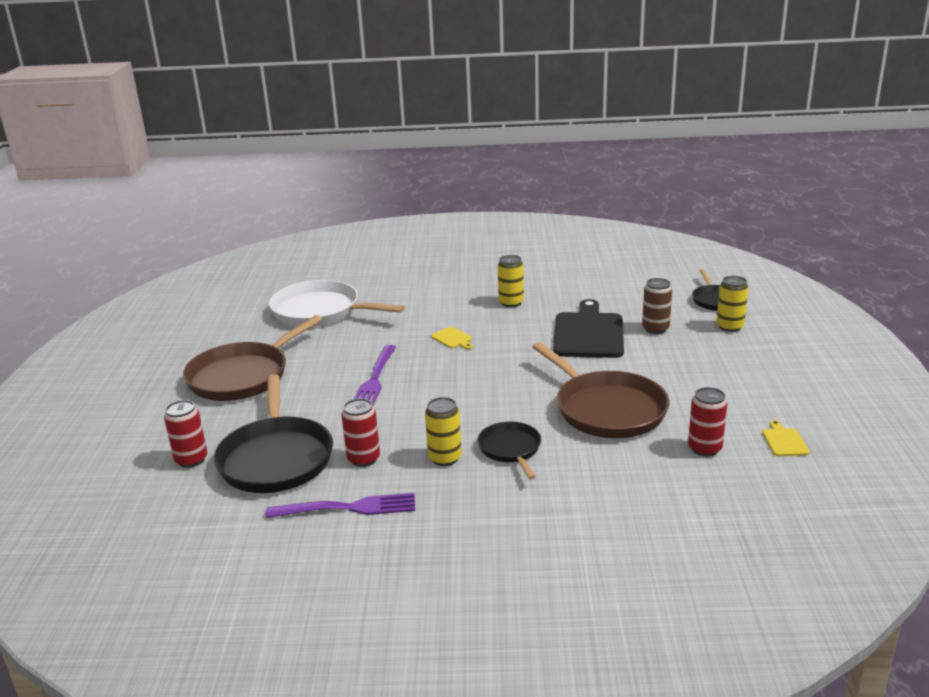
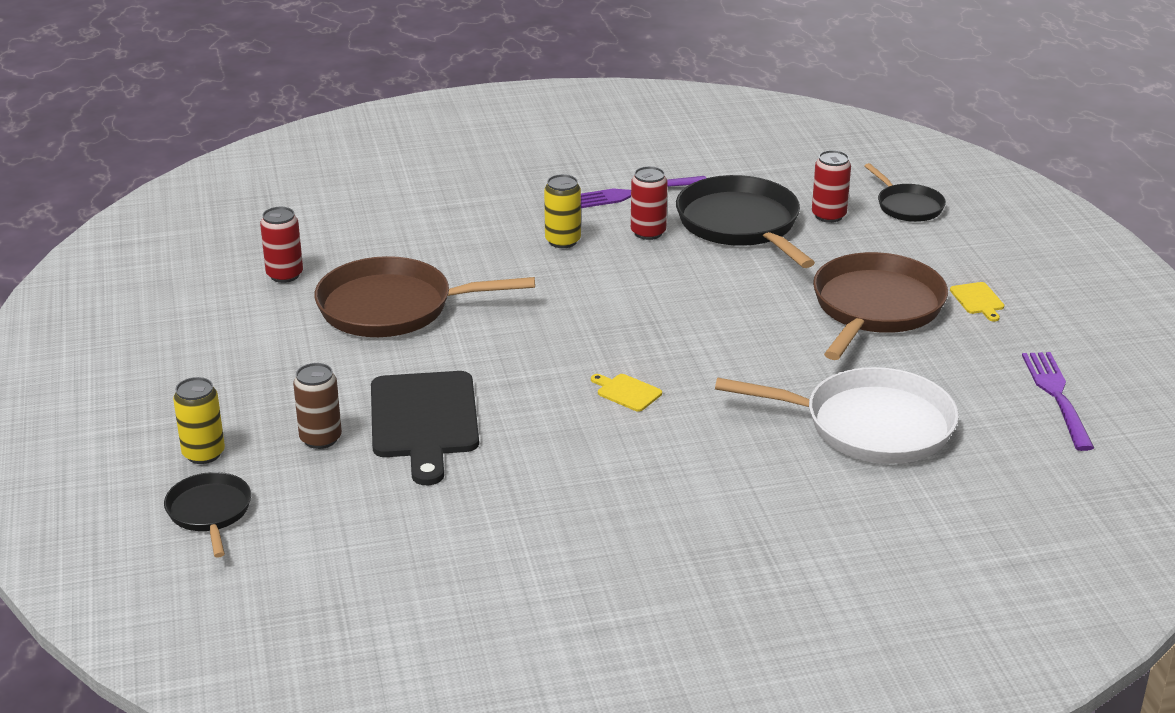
camera: 165 degrees right, 5 degrees up
(375, 379) = (698, 319): purple fork -> purple fork (1057, 396)
(510, 449) = (495, 255): black pan -> black pan (908, 206)
(511, 302) = (562, 474): yellow can -> none
(607, 409) = (392, 308): brown pan -> brown pan turned 45 degrees counterclockwise
(784, 441) = (194, 290): yellow cutting board -> yellow cutting board (978, 300)

